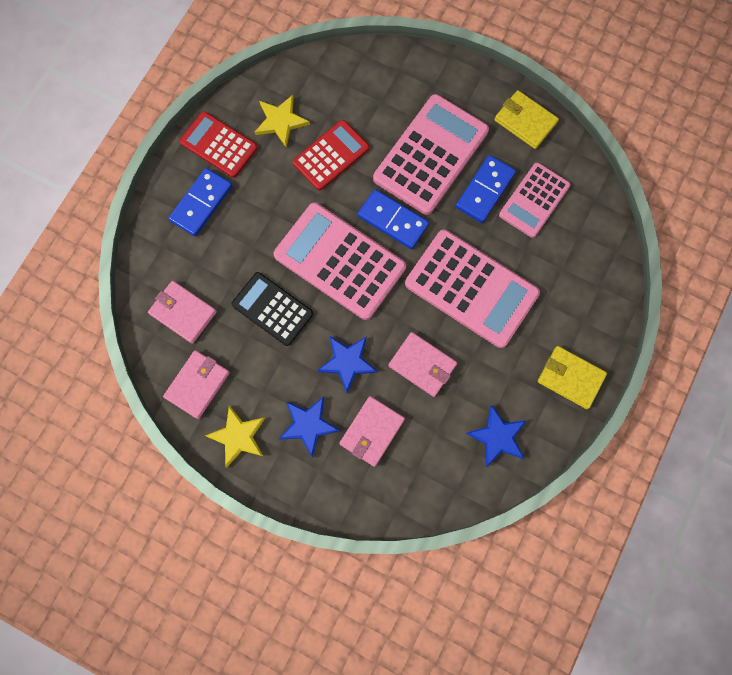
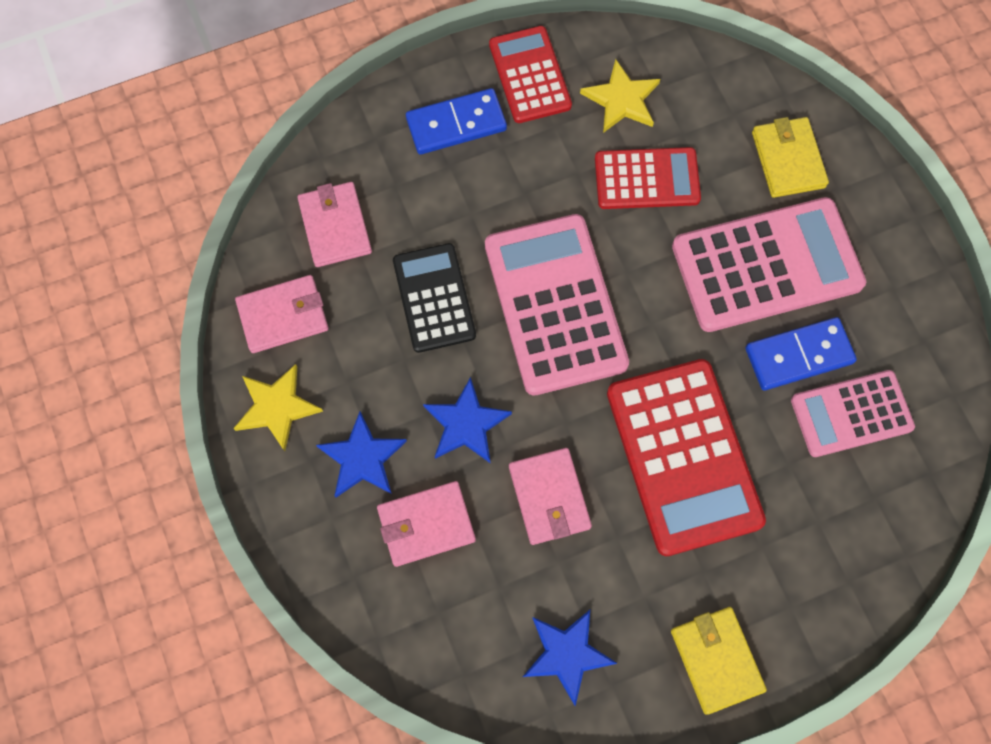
camera: 40 degrees right, 5 degrees down
(392, 220) = (656, 306): blue domino -> none
(471, 289) = (683, 456): pink calculator -> red calculator
(525, 121) = (919, 312): yellow wallet -> yellow wallet (788, 159)

